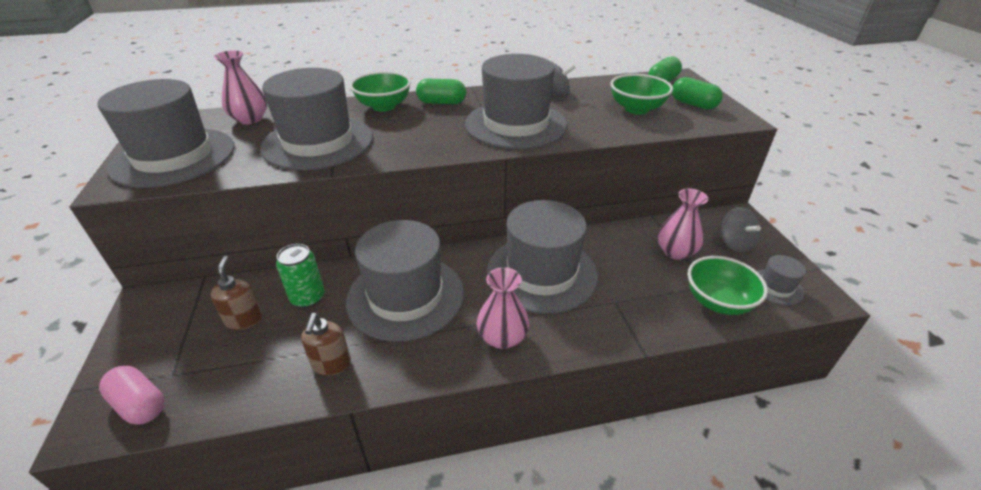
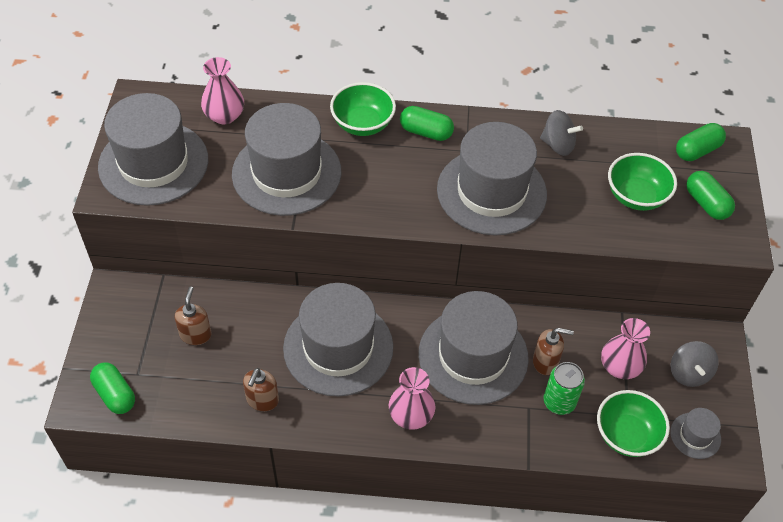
camera: 15 degrees right, 15 degrees up
(140, 404) = (115, 394): pink capsule -> green capsule
(308, 297) = (251, 325): green can -> green can (559, 402)
(610, 263) = (545, 362): none -> brown soap dispenser

